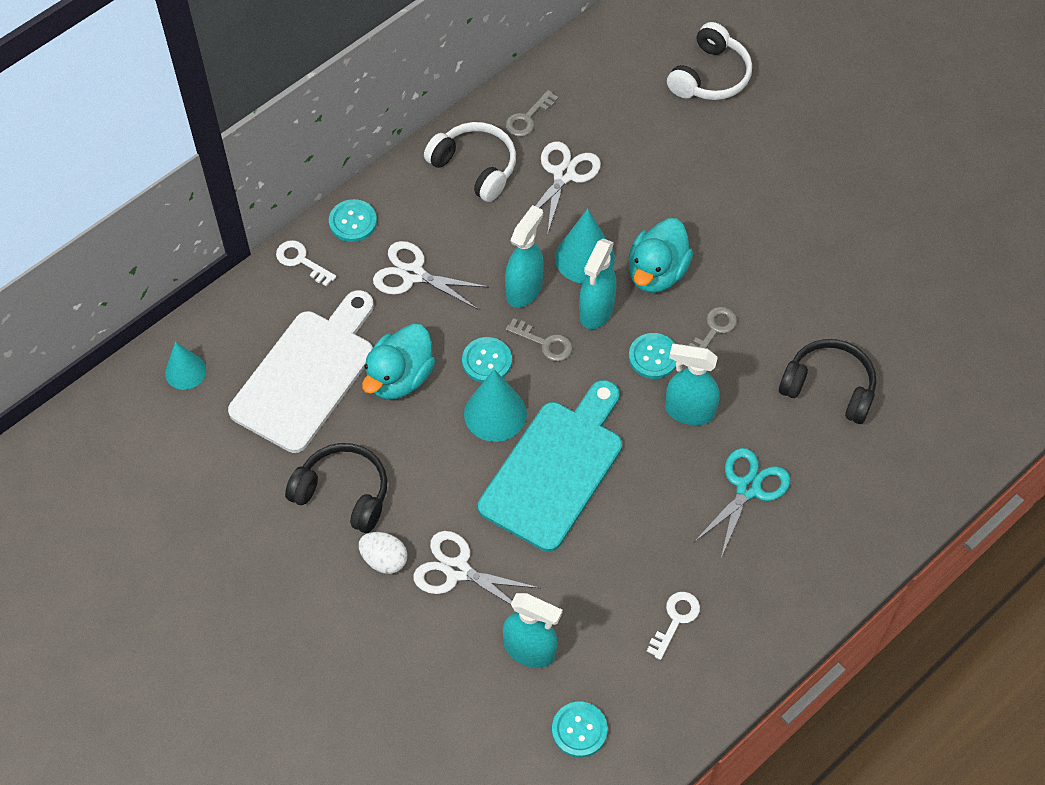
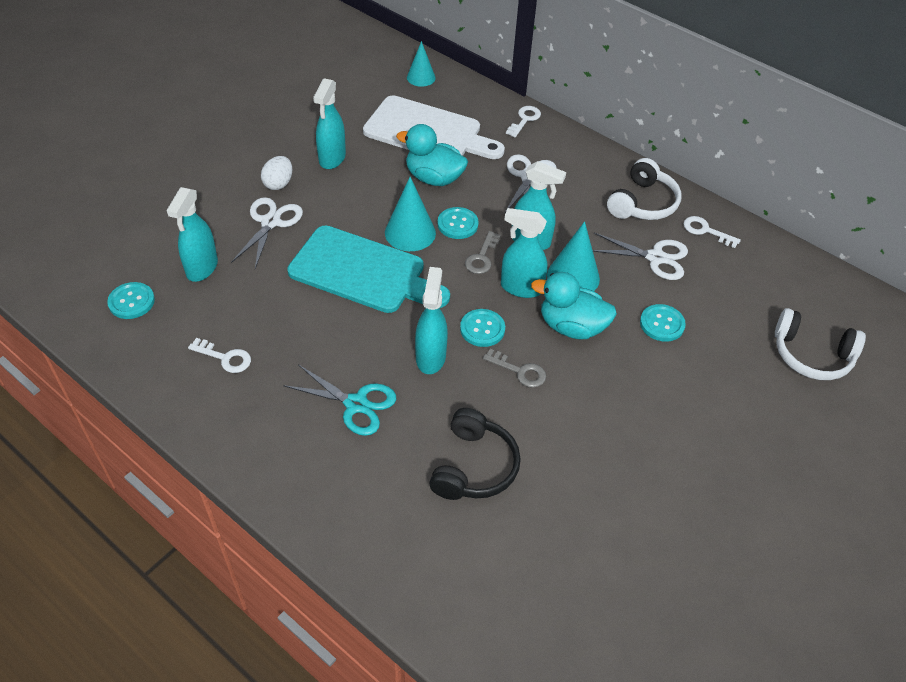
camera: 80 degrees right, 10 degrees down
(343, 493) = (332, 158): black headphones -> turquoise spray bottle
(353, 222) = (567, 141): turquoise button -> turquoise button (662, 324)
(528, 118) = (705, 231): grey key -> white key

